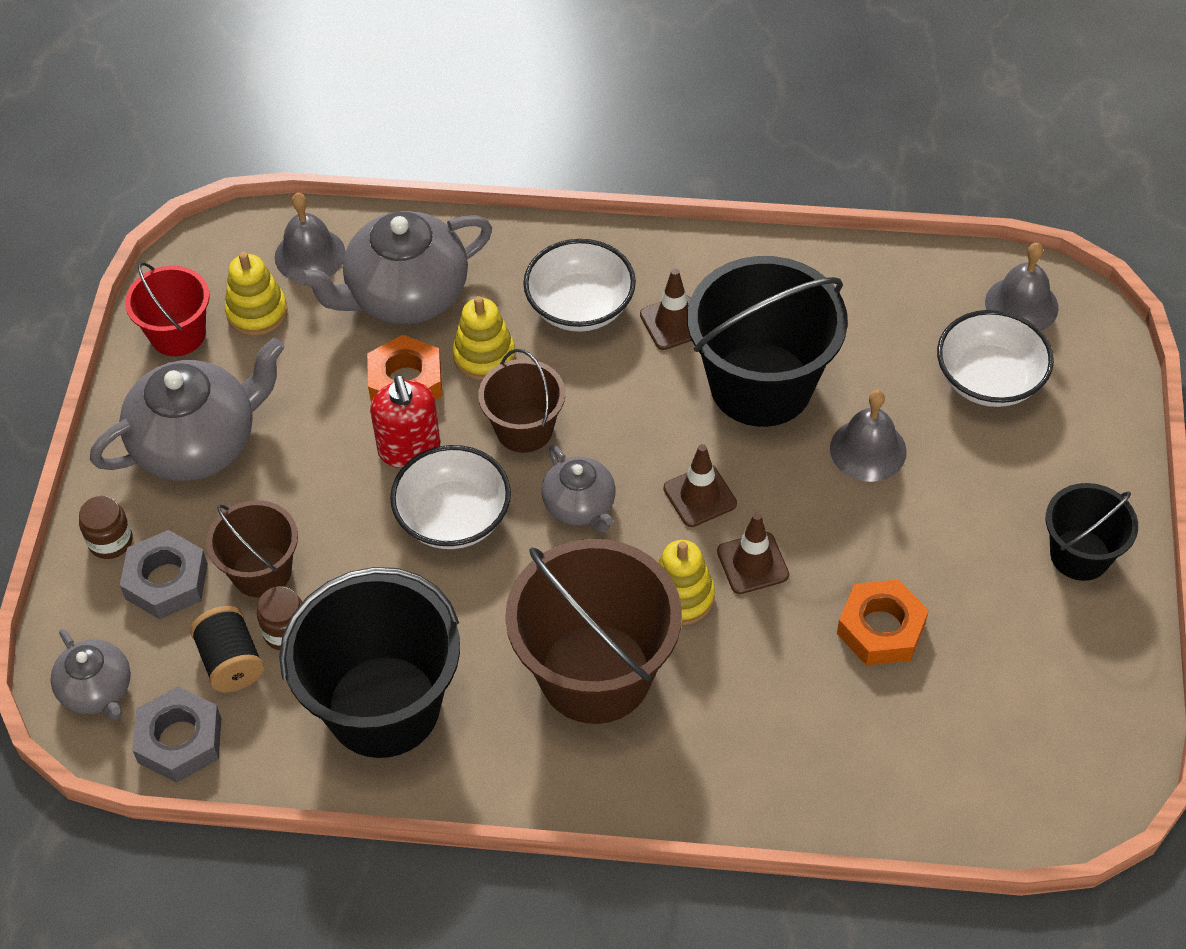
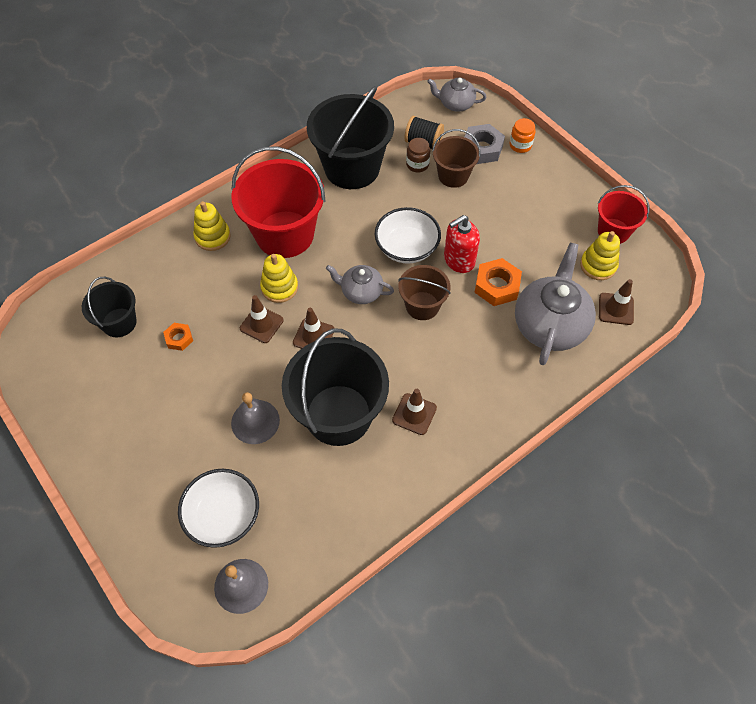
camera: 135 degrees right, 5 degrees up
(110, 541) = (520, 145): brown jar -> orange jar
(180, 740) = (408, 111): grey nut -> none
(198, 443) = (541, 199): grey teapot -> none
(310, 255) = (616, 309): grey bell -> brown traffic cone
(409, 449) = (459, 260): red soap dispenser -> red soap dispenser turned 60 degrees counterclockwise
(484, 356) = (479, 325): yellow stacking toy -> yellow stacking toy (212, 237)
(580, 307) = (467, 385): white bowl -> none
(595, 673) = (284, 234): brown bucket -> red bucket
(881, 628) = (179, 338): orange nut -> orange nut, size x0.57
(1080, 555) = (106, 447): black bucket -> black bucket (119, 322)

